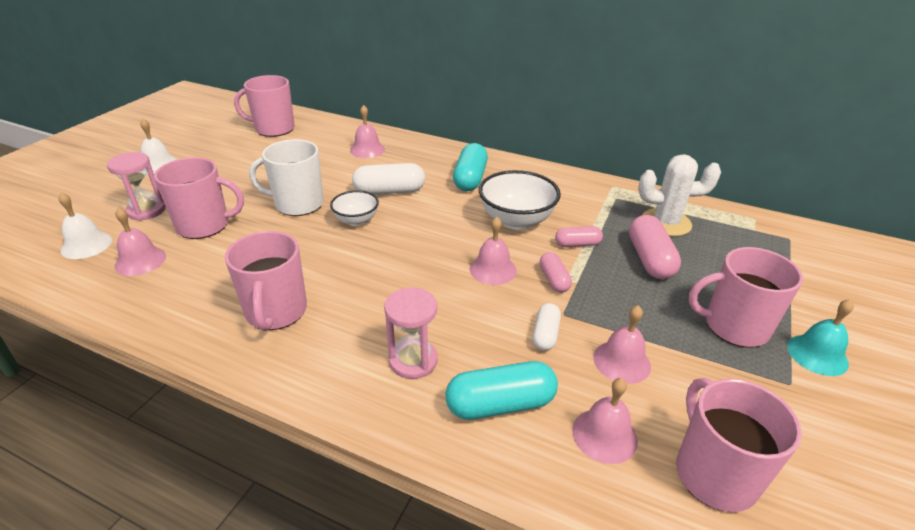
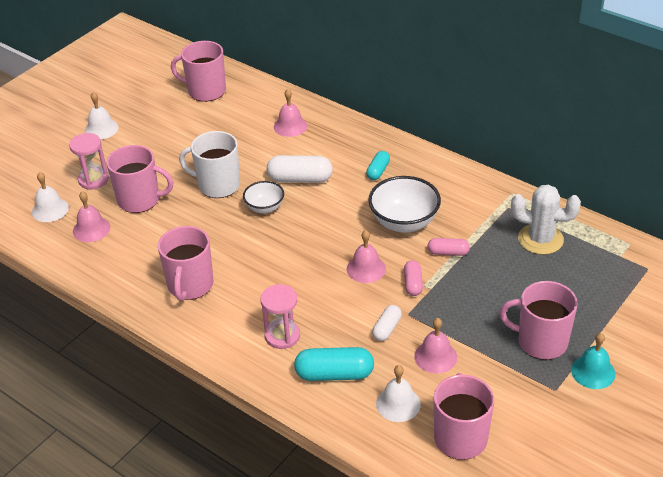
camera: 15 degrees right, 5 degrees up
(470, 178) = (378, 171): turquoise capsule -> turquoise capsule, size x0.59
(604, 435) = (398, 404): pink bell -> white bell
(650, 259) = (504, 274): pink capsule -> none

